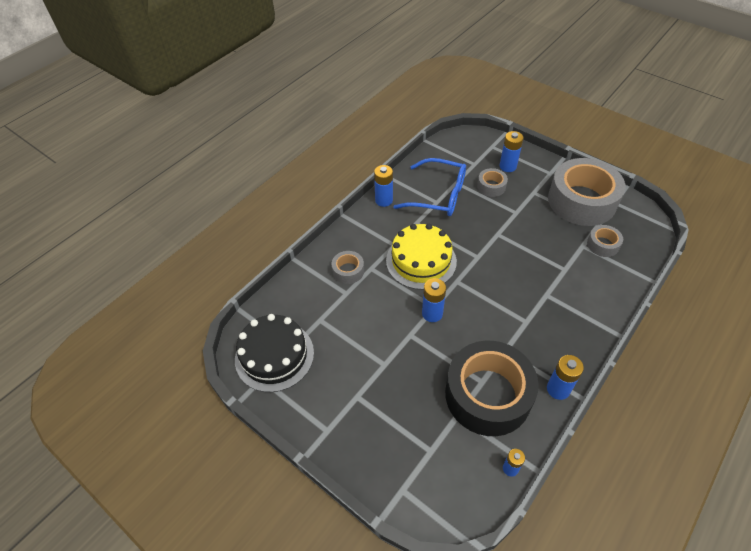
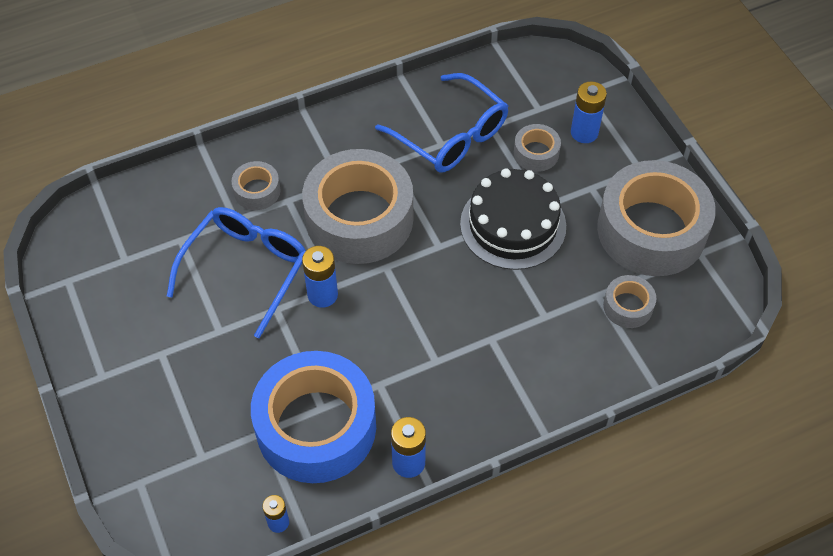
camera: 25 degrees right, 5 degrees up
(274, 355) = (99, 259): black cake -> black cake (513, 225)
(374, 319) = (246, 269): none -> blue glasses
(384, 200) = (371, 111): blue battery -> none
(421, 261) = (359, 218): yellow cake -> grey tape
(487, 395) = (316, 426): black tape -> blue tape

